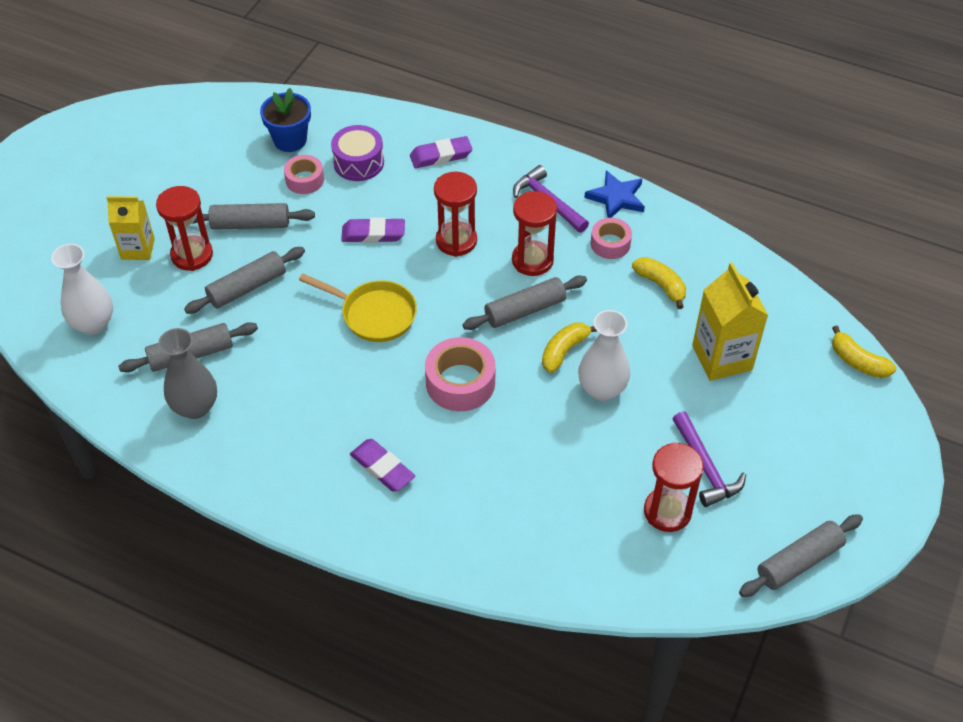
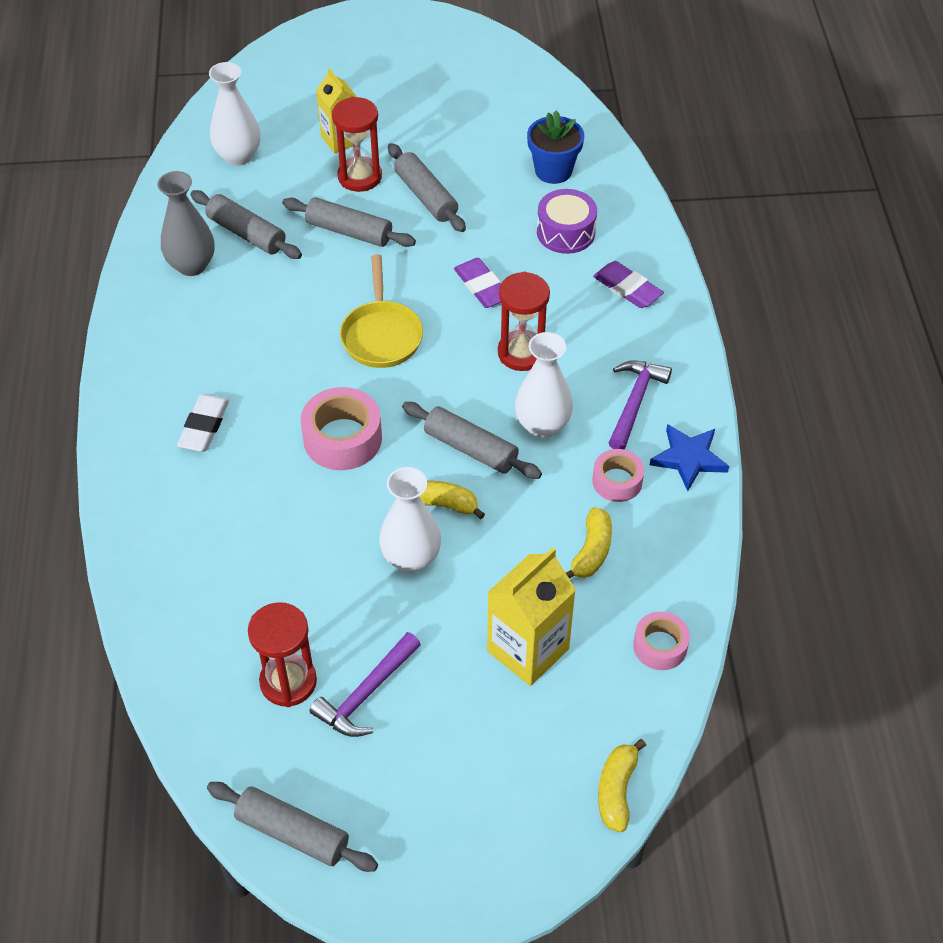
camera: 60 degrees right, 0 degrees up
(304, 180) = (511, 205): pink tape -> pink tape (660, 646)
(382, 468) = (204, 426): purple eraser -> white eraser
(532, 260) = (542, 425): red hourglass -> white vase

